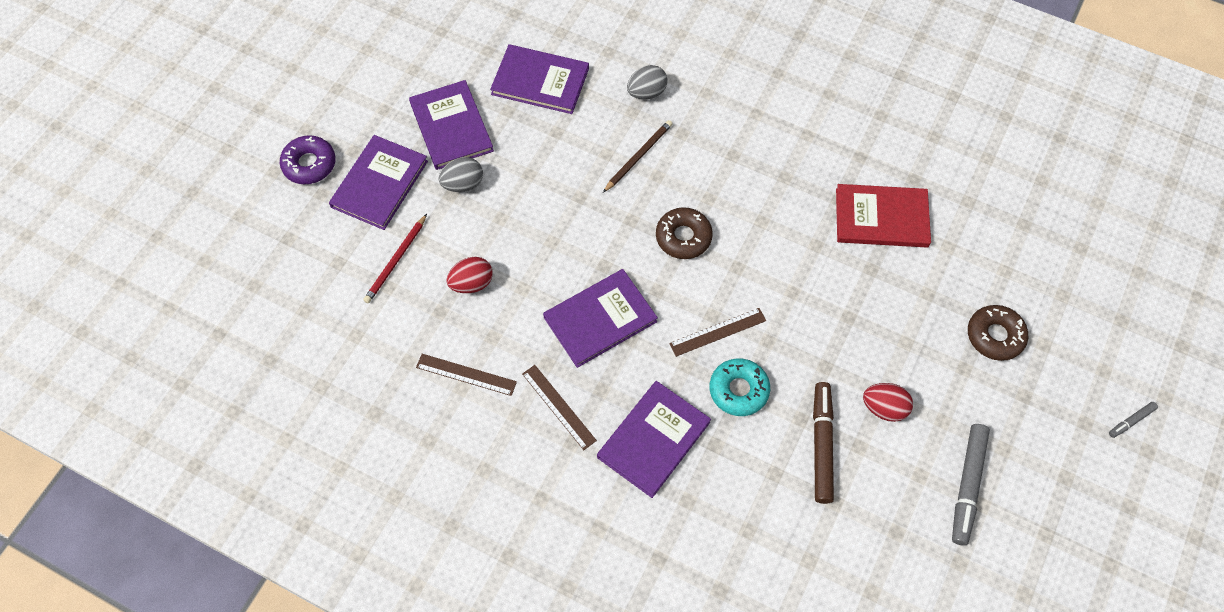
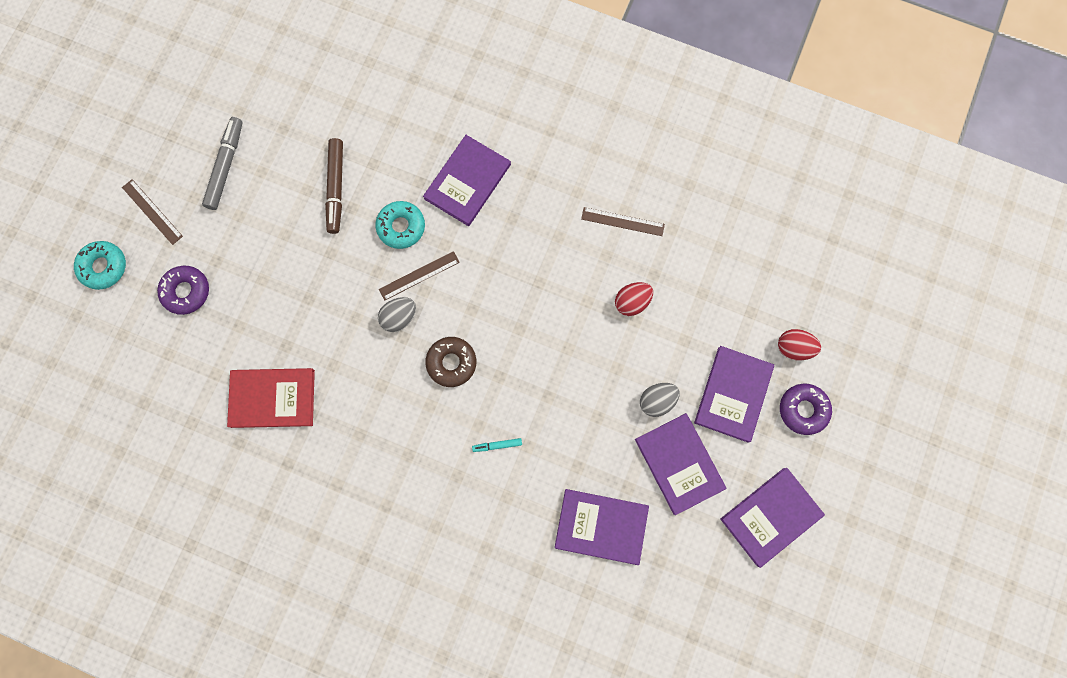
camera: 175 degrees right, 15 degrees up
(396, 261) = (701, 318): red pencil -> none
(559, 407) = (544, 201): brown ruler -> brown ruler (152, 212)
(600, 319) = (518, 278): purple book -> purple book (771, 516)
(638, 156) = (497, 445): brown pencil -> turquoise marker
(646, 92) = (494, 521): grey egg -> grey egg (399, 317)
(884, 408) = (285, 222): red egg -> red egg (793, 347)
(995, 336) = (186, 291): brown donut -> purple donut
(1100, 372) = (104, 267): none -> turquoise donut
(1131, 421) = (88, 228): grey marker -> none

